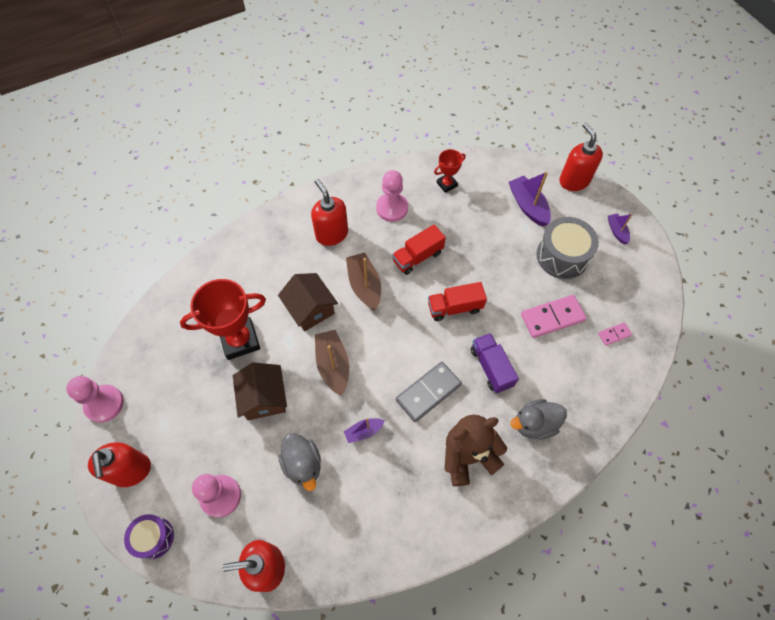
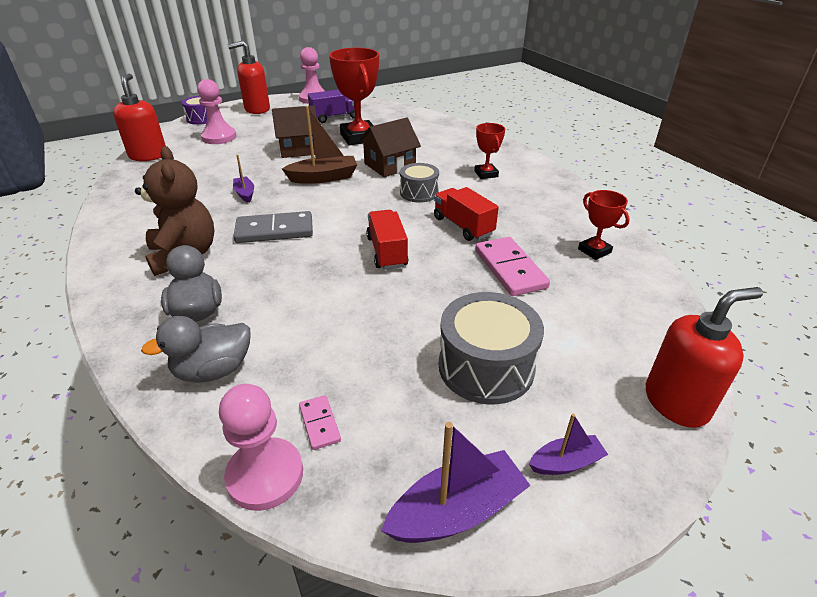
camera: 90 degrees right, 25 degrees down
(303, 464) = (227, 166): grey duck -> grey duck (213, 370)
(331, 234) = (486, 174): red soap dispenser -> red trophy
(364, 285) = (419, 193): brown boat -> grey drum
(392, 208) = (535, 209): pink pawn -> pink pawn (265, 475)
(428, 392) = (274, 230): grey domino -> grey domino turned 60 degrees counterclockwise
(491, 367) = (293, 278): purple truck -> purple truck (335, 117)
(528, 206) = (585, 331): purple boat -> purple boat (457, 511)
(552, 317) = (363, 343): pink domino -> pink domino (510, 269)

